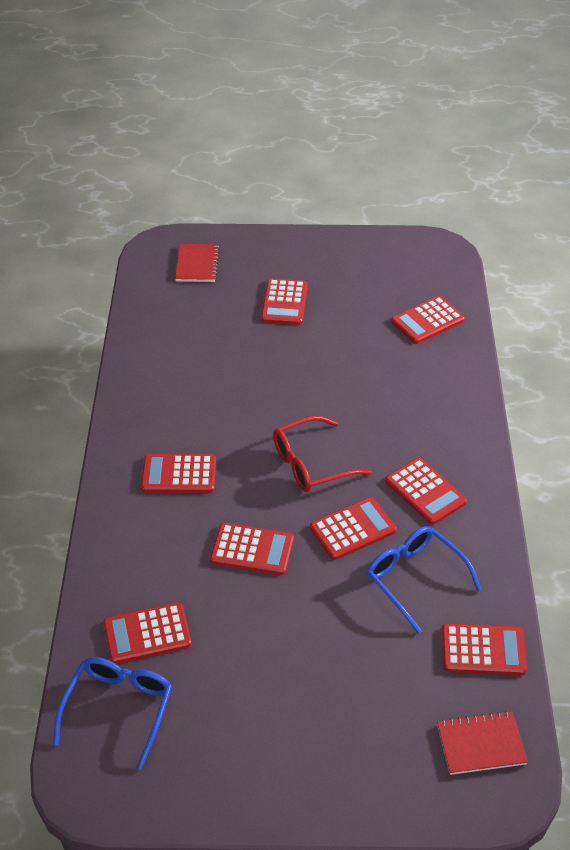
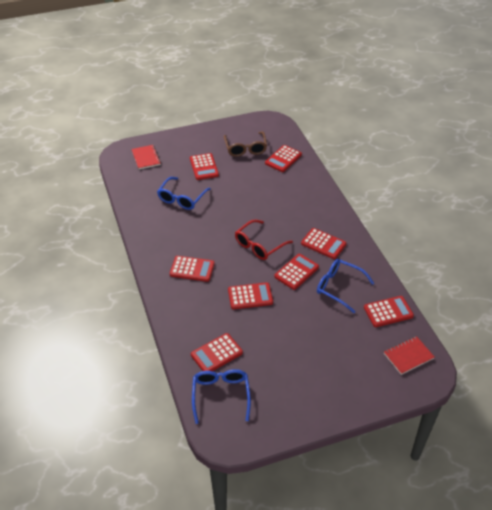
camera: 20 degrees left, 0 degrees up
(179, 474) = (192, 269): red calculator -> red calculator turned 150 degrees counterclockwise
(221, 348) = (182, 198): none -> blue glasses
(371, 287) = (245, 148): none -> brown glasses

